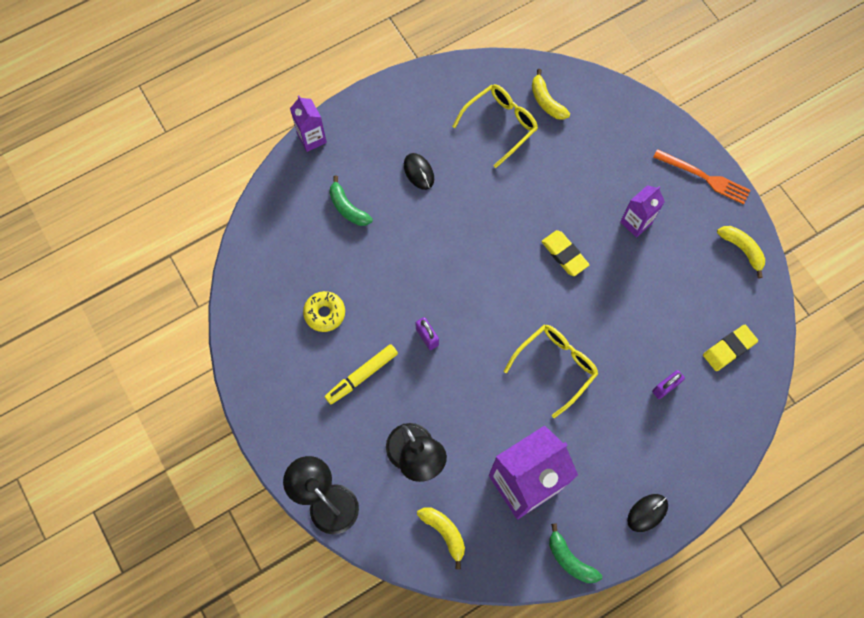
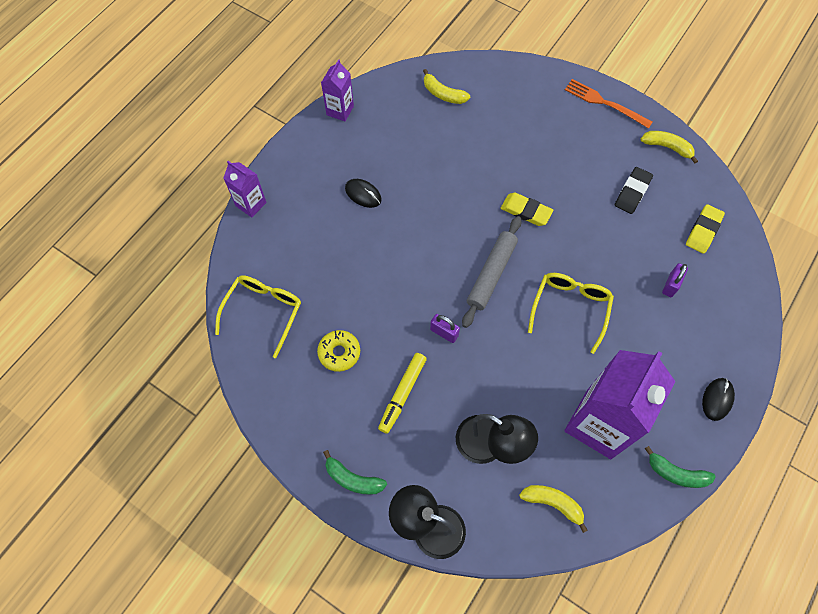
camera: 25 degrees left, 5 degrees down
(348, 208) = (314, 250): green banana -> green banana (353, 479)
(499, 301) = (491, 274): none -> grey rolling pin
(500, 125) = (414, 127): yellow glasses -> yellow glasses (263, 312)
(636, 222) = (570, 161): purple carton -> purple carton (340, 110)
(680, 280) = (632, 192): none -> black eraser
(704, 177) = (605, 103): orange fork -> orange fork turned 150 degrees counterclockwise

